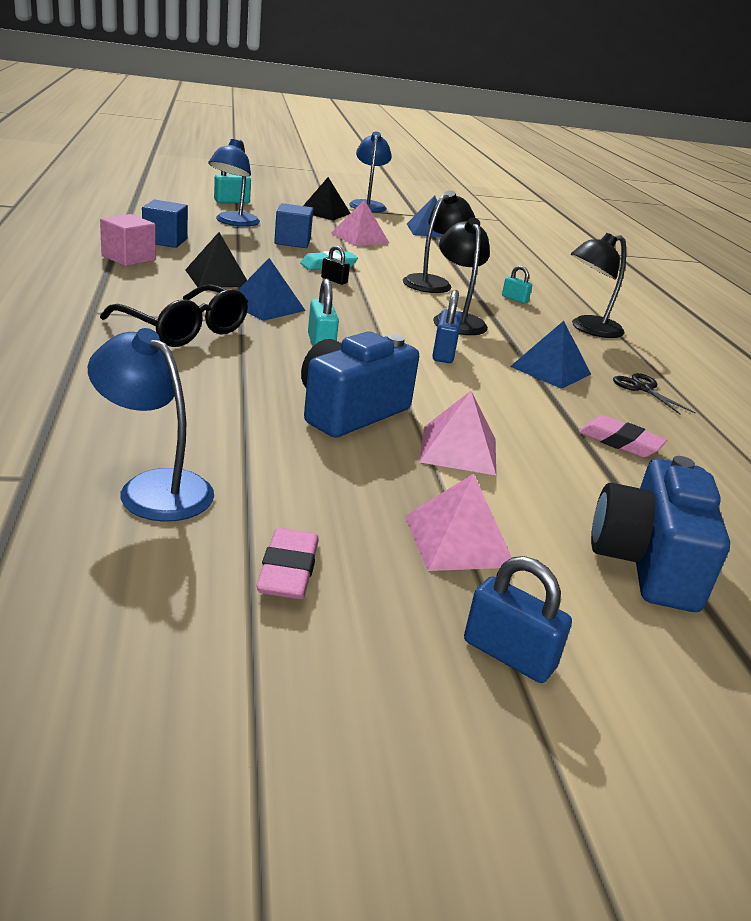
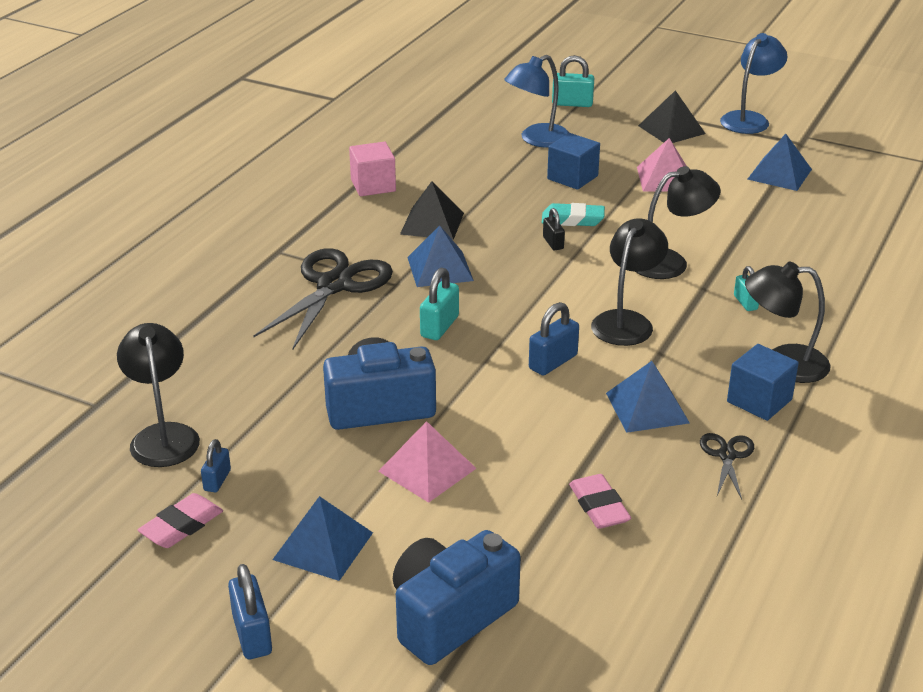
camera: 40 degrees right, 5 degrees up
(154, 487) = (163, 436): blue lamp -> black lamp
(165, 241) = (433, 163): blue cube -> blue cube (759, 401)
(183, 329) = (334, 285): black glasses -> black scissors
(271, 513) = (217, 480): none -> blue padlock
(458, 541) = (323, 546): pink pyramid -> blue pyramid

